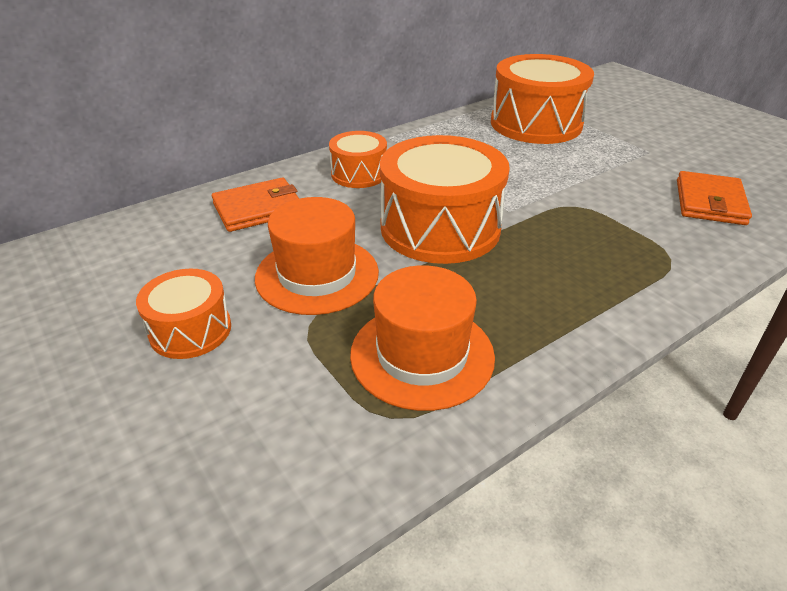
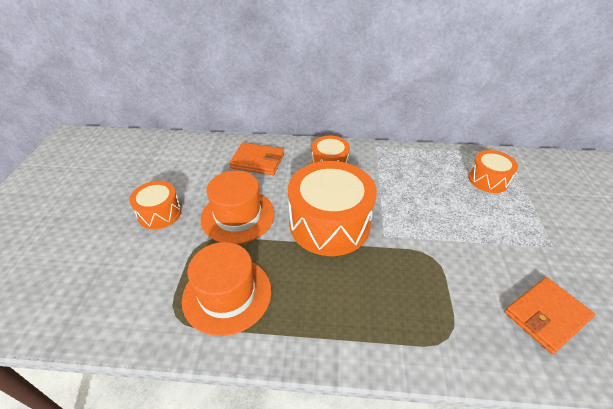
camera: 40 degrees right, 5 degrees up
(536, 124) = (488, 180): orange drum -> orange drum, size x0.54

